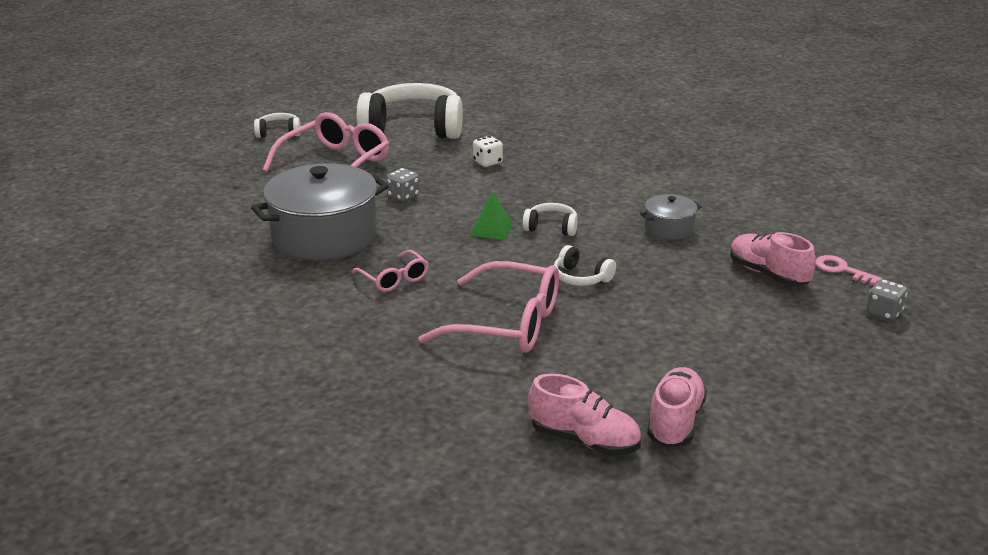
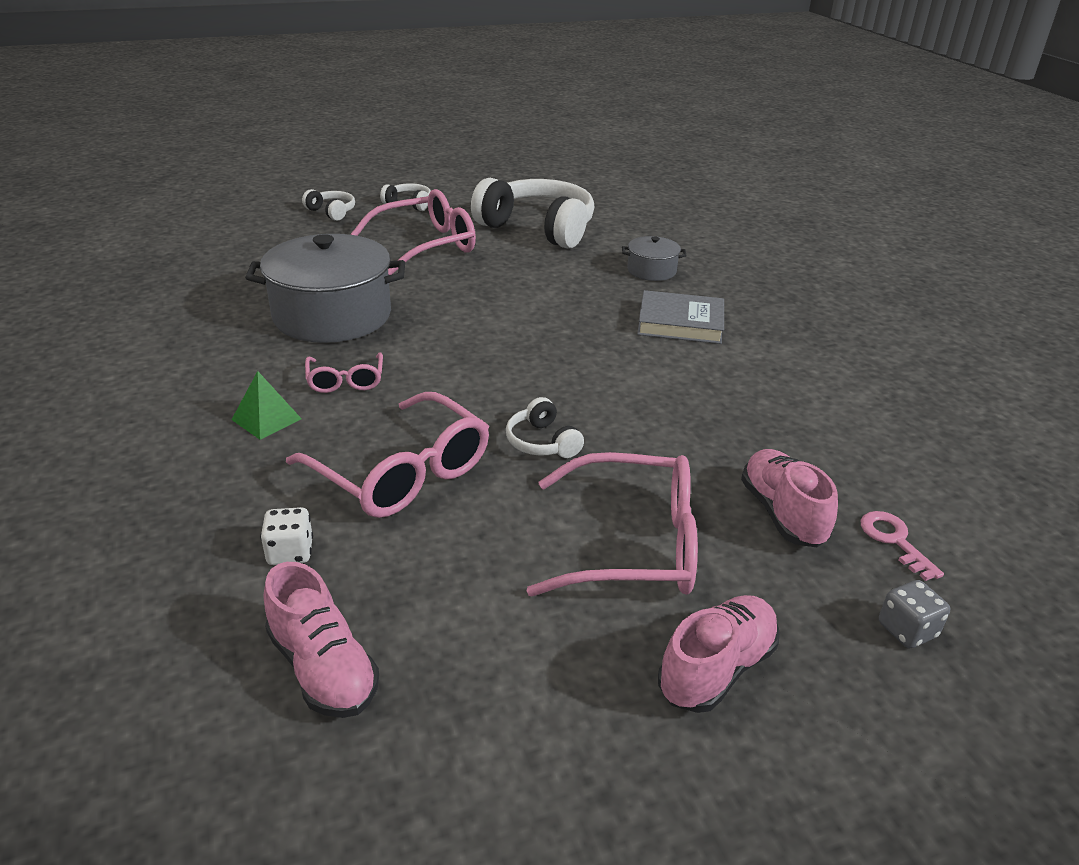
camera: 25 degrees right, 5 degrees up
(403, 196) = (453, 294): grey dice -> none
(487, 162) = (576, 281): white dice -> white dice (290, 552)
(492, 229) = (504, 354): green pyramid -> green pyramid (266, 419)
(551, 227) = (570, 371): white headphones -> white headphones (331, 212)
(594, 174) = (680, 323): none -> grey book
(669, 229) = (707, 412): grey pot -> grey pot (651, 270)
(675, 422) = (458, 689): pink shoe -> pink shoe (716, 668)
(698, 318) = (632, 544): none -> pink glasses

